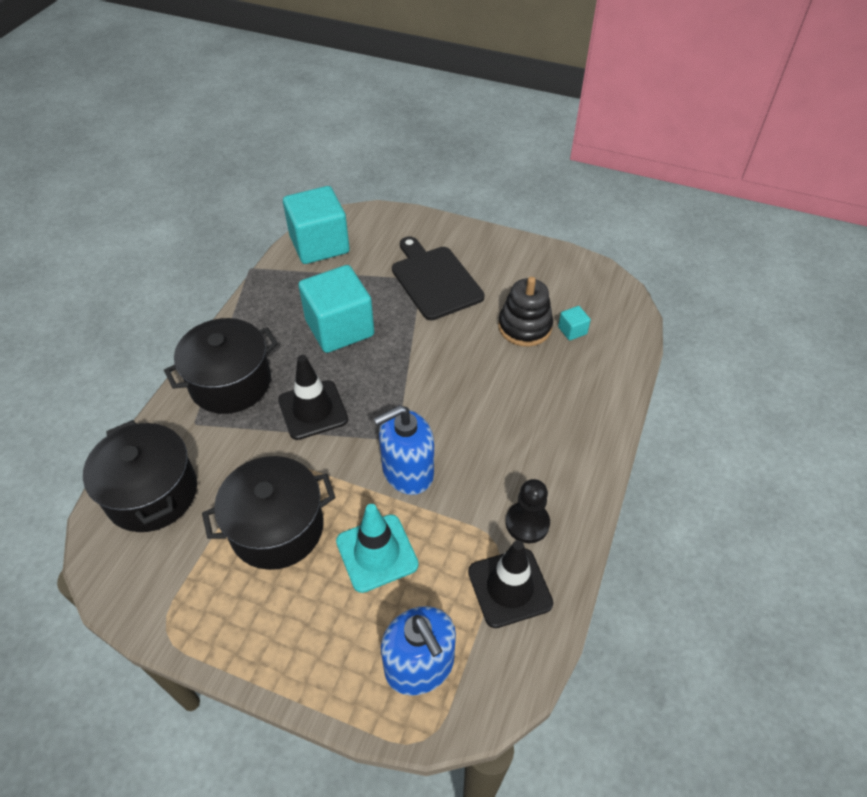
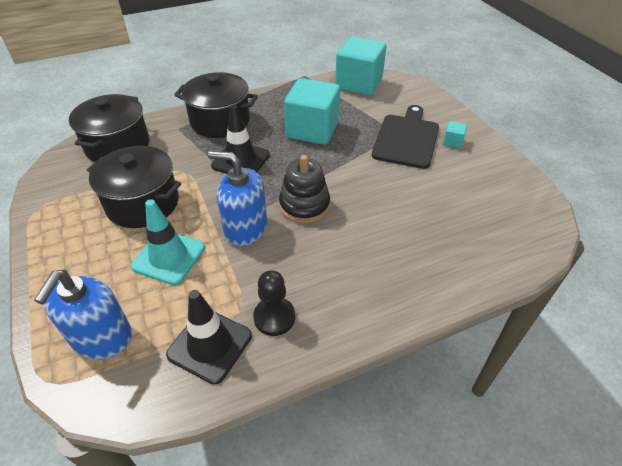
camera: 45 degrees right, 5 degrees down
(524, 327) = (435, 201): black stacking toy -> black stacking toy (304, 205)
(572, 330) = (471, 226): turquoise cube -> turquoise cube (452, 142)

